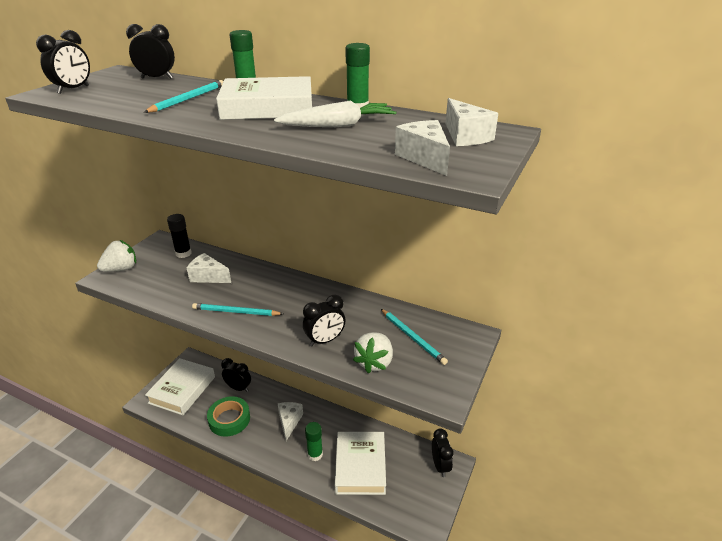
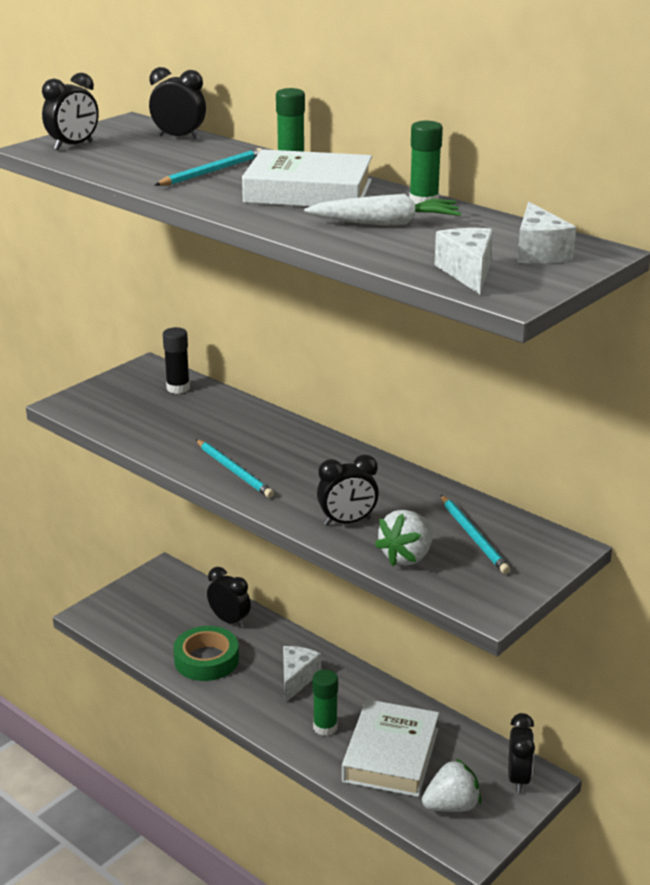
camera: 15 degrees right, 5 degrees down
(121, 269) = (89, 397): white strawberry -> white strawberry (451, 806)
(182, 390) = (144, 609): white book -> none
(208, 277) = (206, 423): white cheese -> none
(235, 312) = (234, 471): turquoise pencil -> turquoise pencil turned 150 degrees counterclockwise

